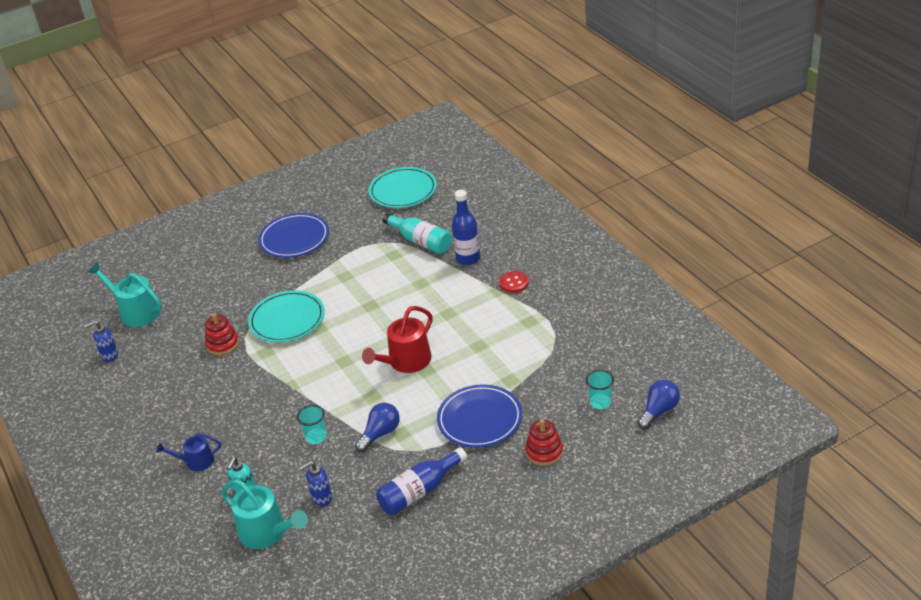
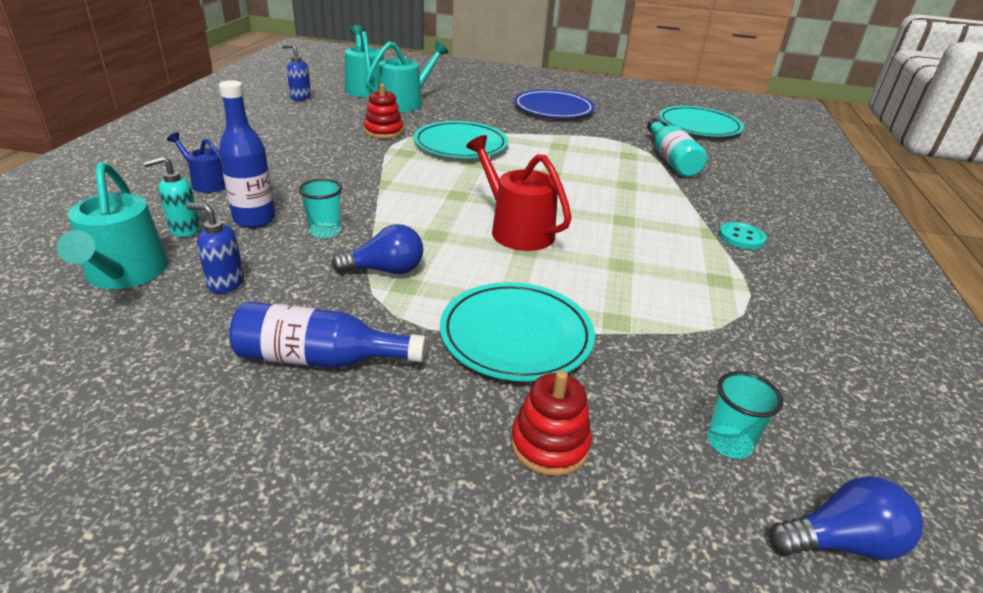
camera: 35 degrees right, 5 degrees down
(190, 306) = (405, 103): none -> turquoise watering can
(406, 361) = (517, 230): red watering can -> red watering can turned 60 degrees clockwise
(468, 258) = (707, 193): blue bottle -> blue bottle (254, 219)
(480, 419) = (516, 335): blue plate -> turquoise plate
(514, 283) = (741, 237): red button -> turquoise button

